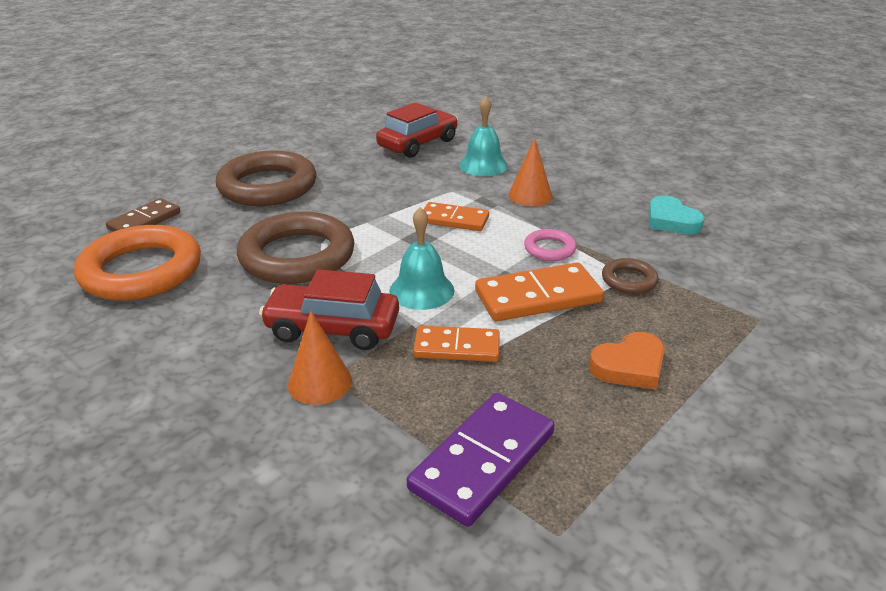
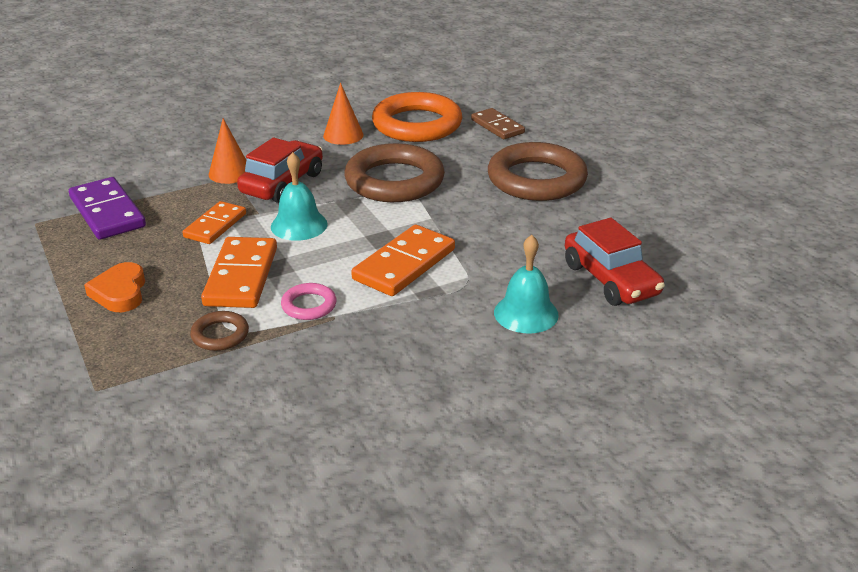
camera: 110 degrees right, 0 degrees up
(454, 219) = (404, 264): orange domino -> orange domino, size x1.52
(530, 195) = (427, 326): orange cone -> orange cone (343, 135)
(671, 221) = (299, 413): turquoise heart -> none

